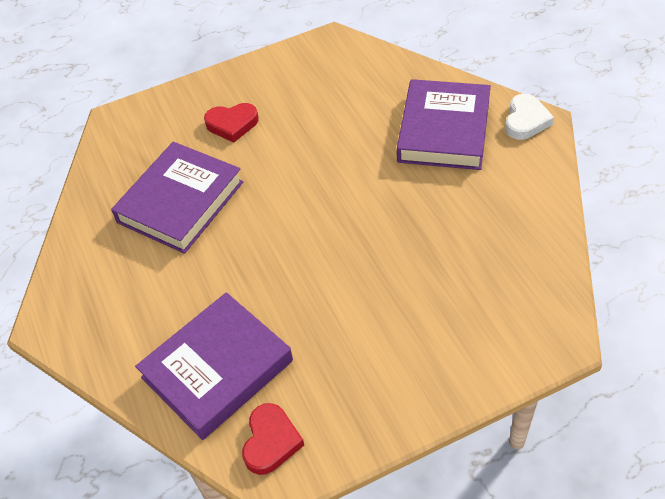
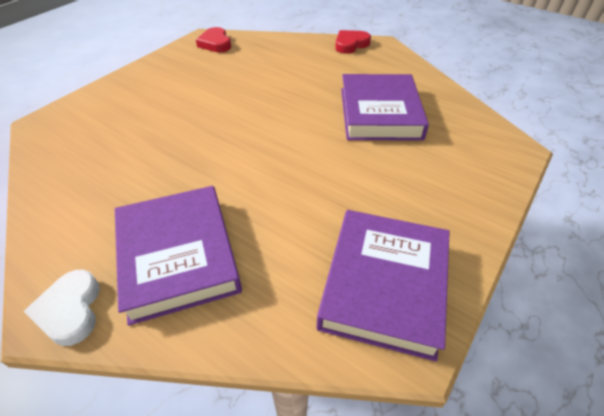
camera: 145 degrees right, 5 degrees down
(217, 369) = (266, 55): purple book -> purple book (384, 284)
(232, 124) = (409, 181): red heart -> red heart (350, 44)

